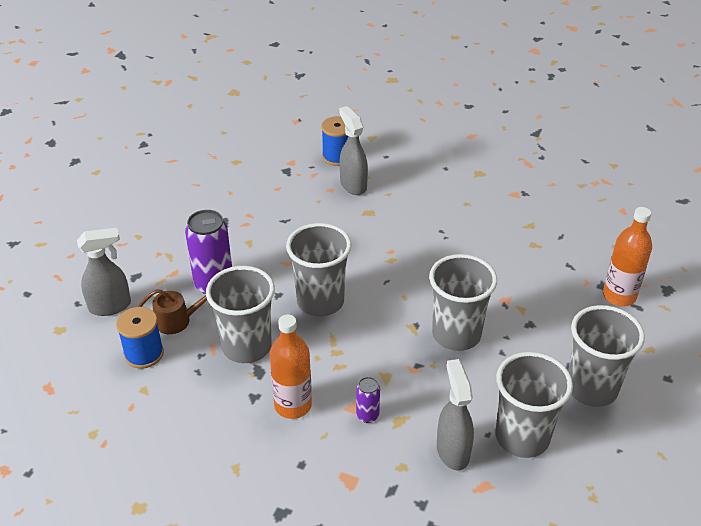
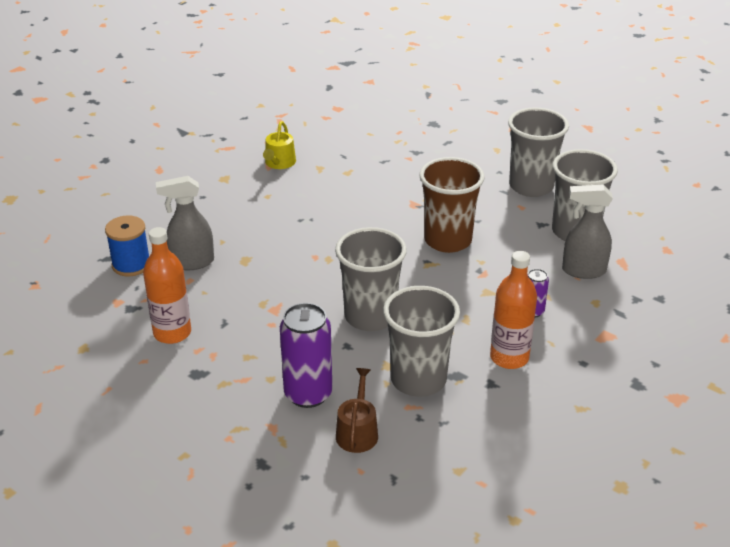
camera: 75 degrees left, 5 degrees down
(110, 306) = (308, 491): grey spray bottle -> none
(144, 354) = (402, 465): blue spool -> none
(456, 334) = (448, 240): grey cup -> brown cup
(522, 199) = (279, 163): none -> yellow watering can
(619, 296) = (432, 147): orange bottle -> orange bottle (172, 333)

